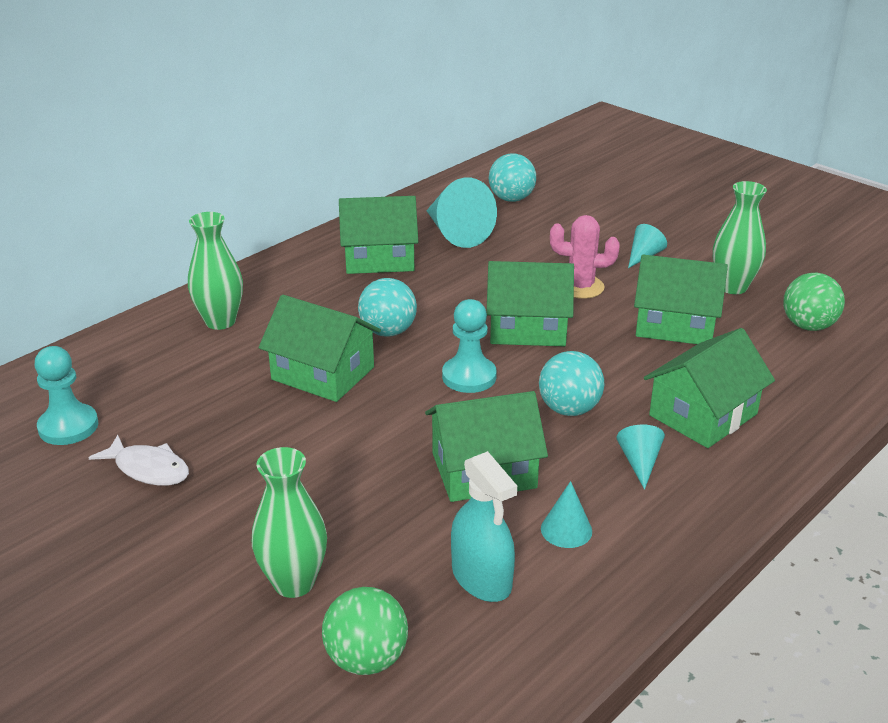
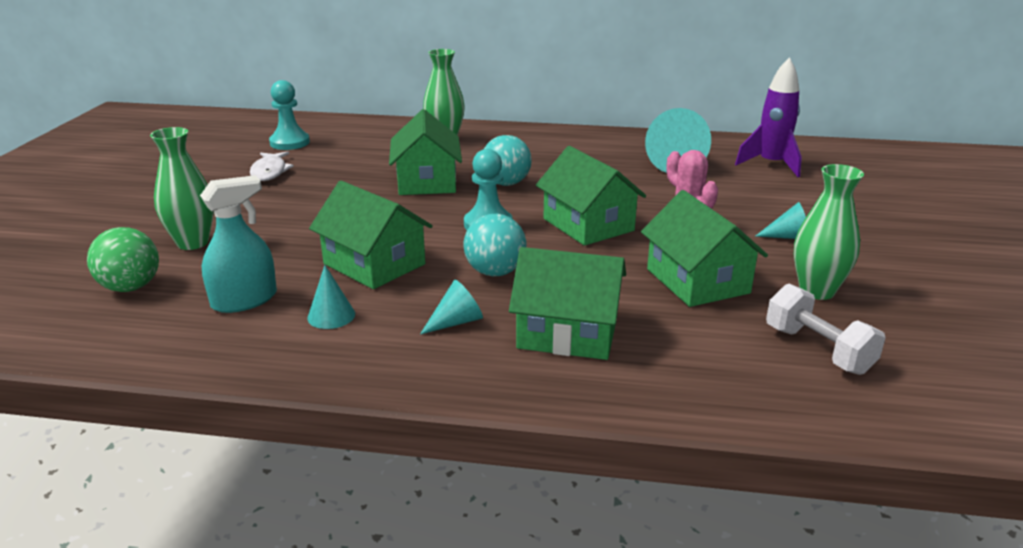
camera: 55 degrees right, 5 degrees down
(379, 258) = (596, 153): green house -> none
(481, 578) = (244, 300): turquoise spray bottle -> turquoise spray bottle turned 150 degrees counterclockwise
(511, 199) = (771, 165): turquoise ball -> purple rocket
(808, 326) = (818, 350): green ball -> white dumbbell

